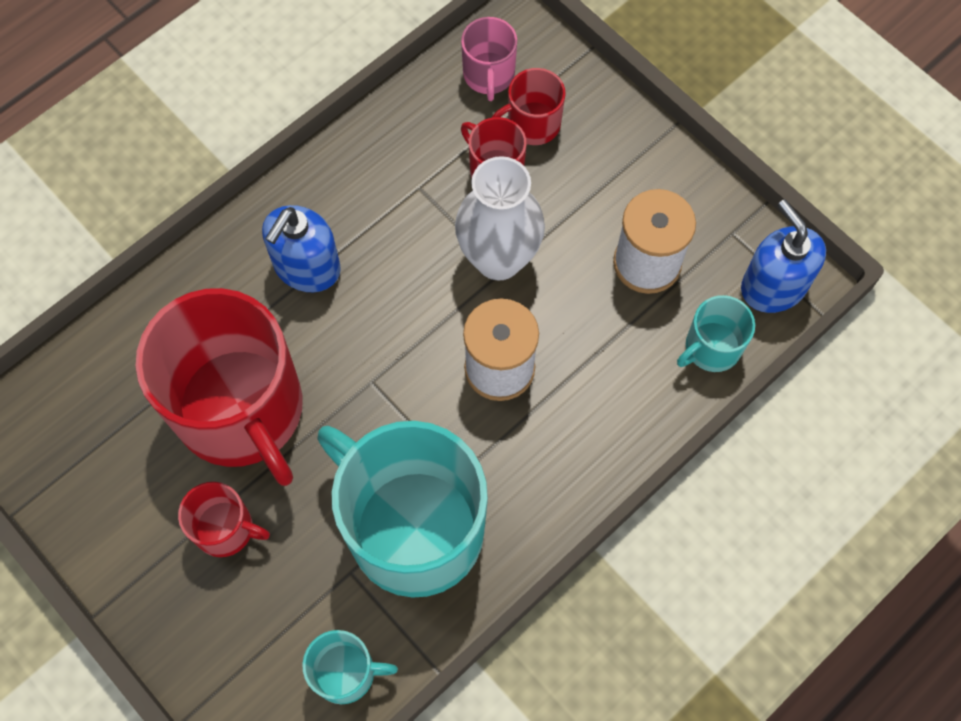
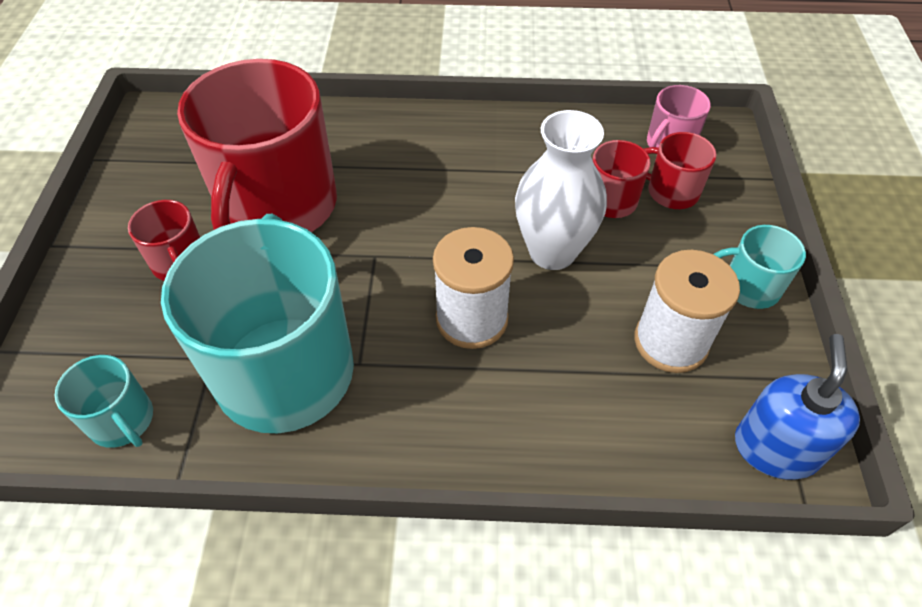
camera: 45 degrees right, 15 degrees down
(306, 267) = (416, 163): blue soap dispenser -> none
(711, 348) = (665, 448): turquoise mug -> turquoise mug (749, 287)

